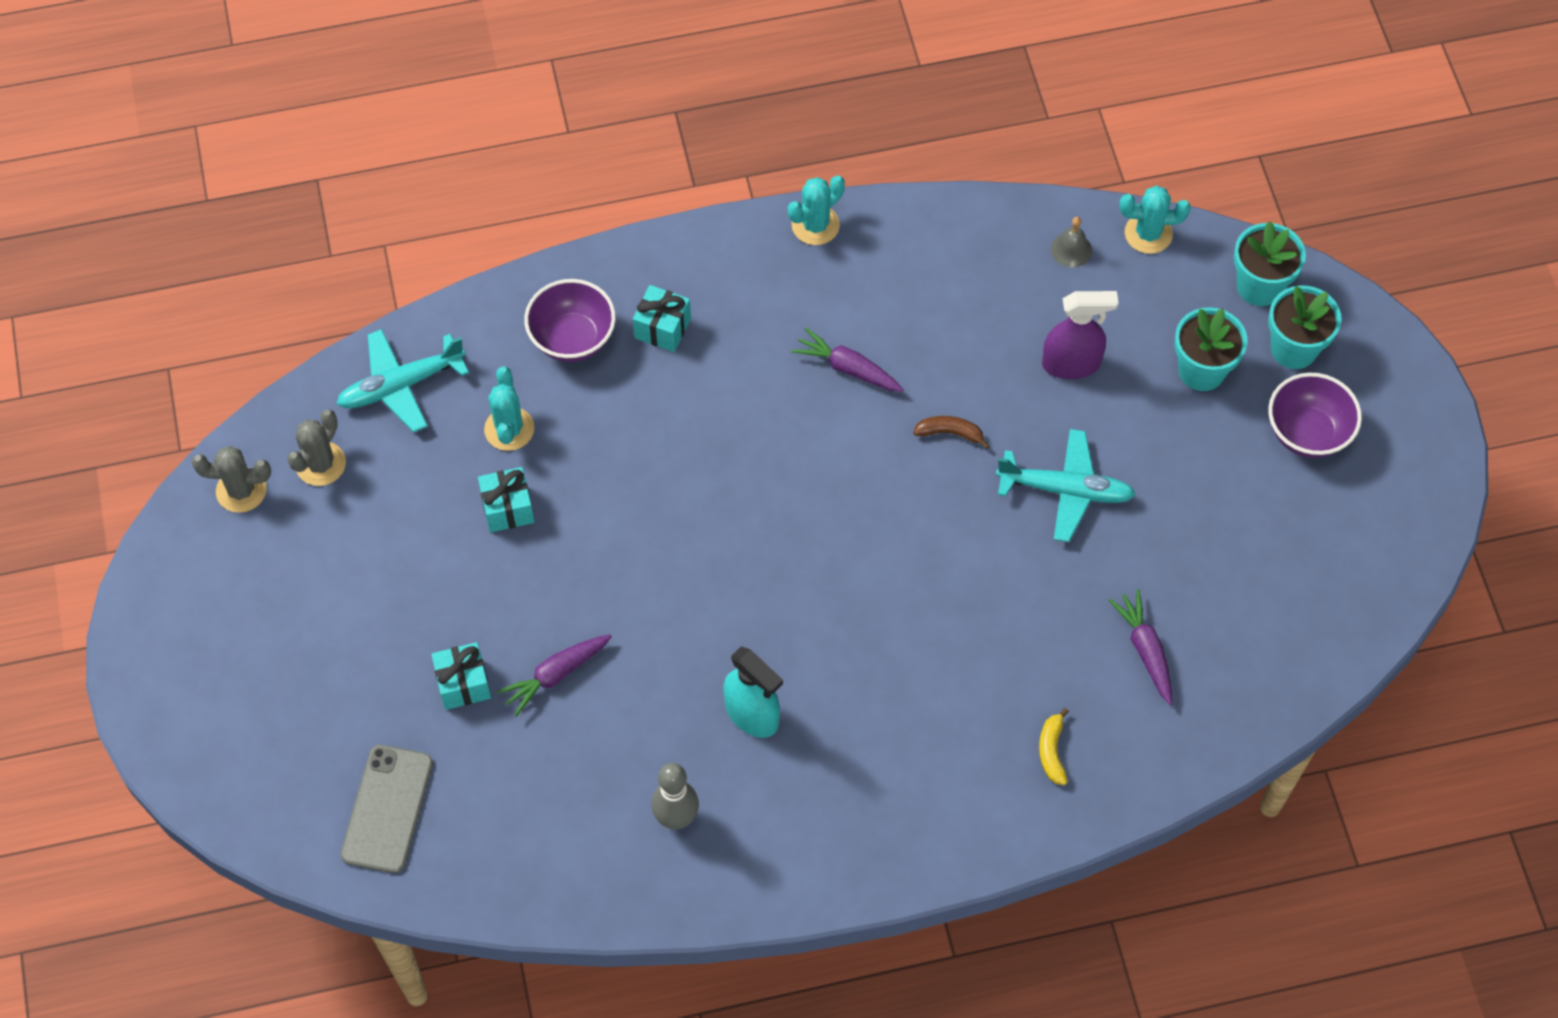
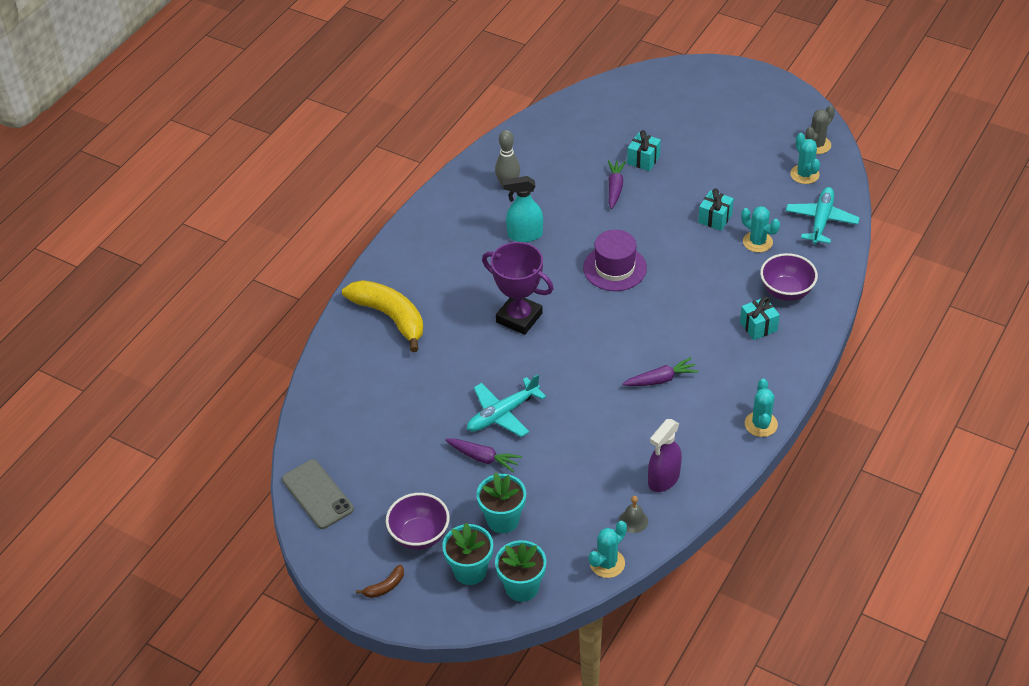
camera: 135 degrees right, 15 degrees down
(320, 464) = (804, 174): grey cactus -> turquoise cactus
(387, 809) = (613, 111): grey phone -> grey phone (317, 494)
(711, 556) = (615, 268): none -> purple hat
(902, 598) = (519, 317): none -> purple trophy
(950, 433) = (582, 393): brown banana -> brown banana (385, 587)
(1052, 751) = (390, 317): yellow banana -> yellow banana, size x2.39
(1071, 364) = (566, 468): purple spray bottle -> purple spray bottle (663, 479)
(1145, 650) = (393, 383): purple carrot -> purple carrot (483, 458)

